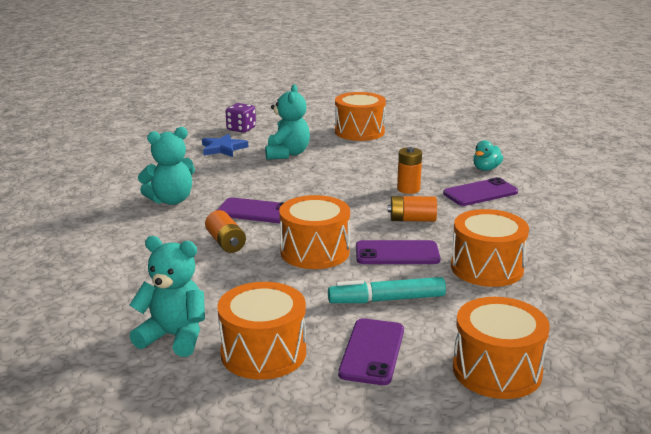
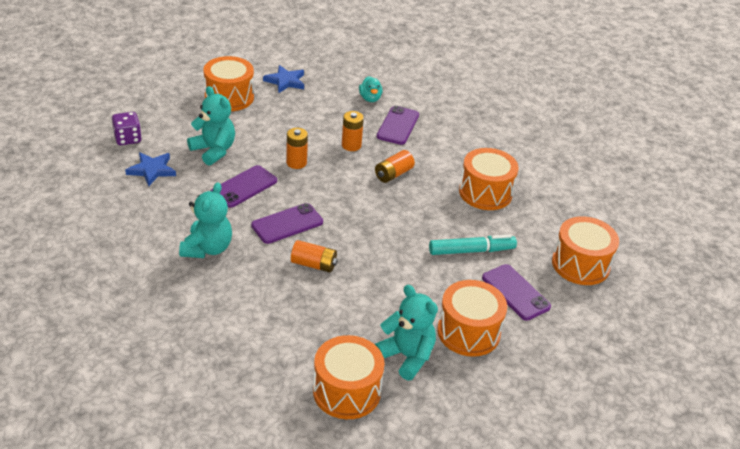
camera: 50 degrees left, 15 degrees up
(174, 336) = (407, 356): turquoise teddy bear -> turquoise teddy bear turned 75 degrees clockwise
(315, 252) = (379, 237): orange drum -> orange drum (346, 391)
(338, 182) = (296, 163): none -> orange battery
(386, 300) = (471, 251): turquoise marker -> turquoise marker turned 135 degrees counterclockwise
(397, 253) = (426, 210): purple phone -> purple phone (244, 187)
(425, 137) = (285, 81): none -> blue star

